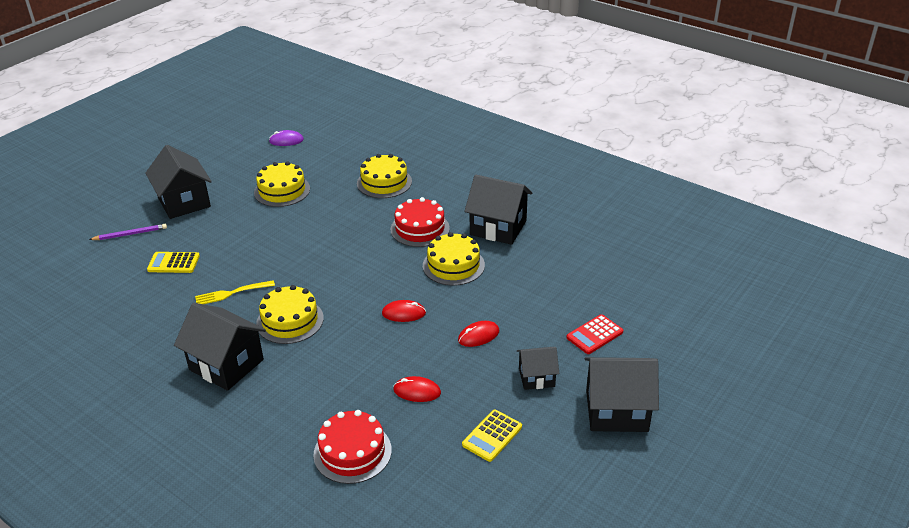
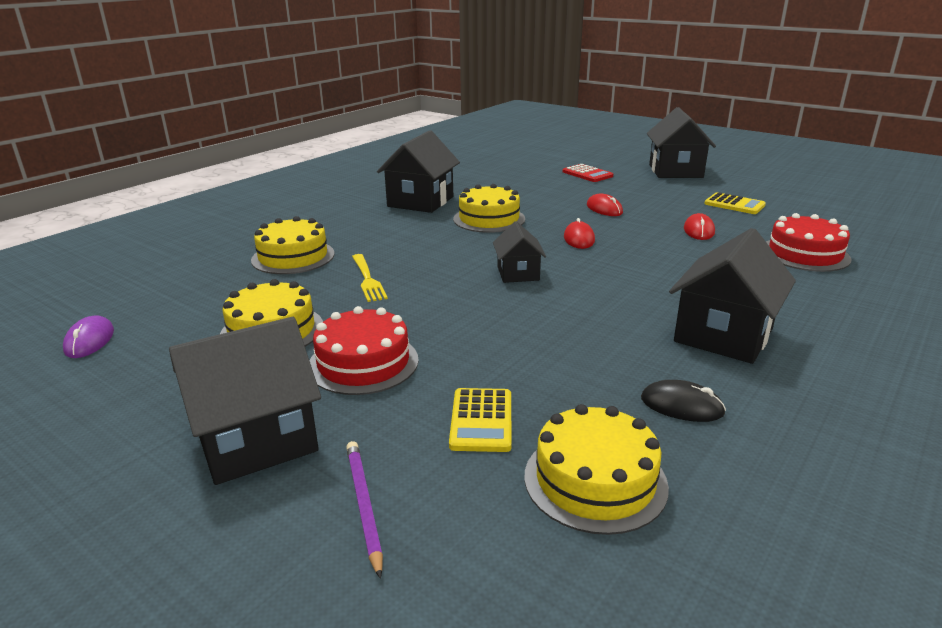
camera: 90 degrees left, 10 degrees down
(159, 332) = (681, 406): none -> black mouse
(231, 293) = (563, 348): yellow fork -> yellow fork (368, 279)
(290, 321) = (613, 299): yellow cake -> yellow cake (595, 480)
(420, 229) = (413, 235): red cake -> red cake (363, 363)
(536, 377) = (651, 191): black house -> black house (518, 273)

